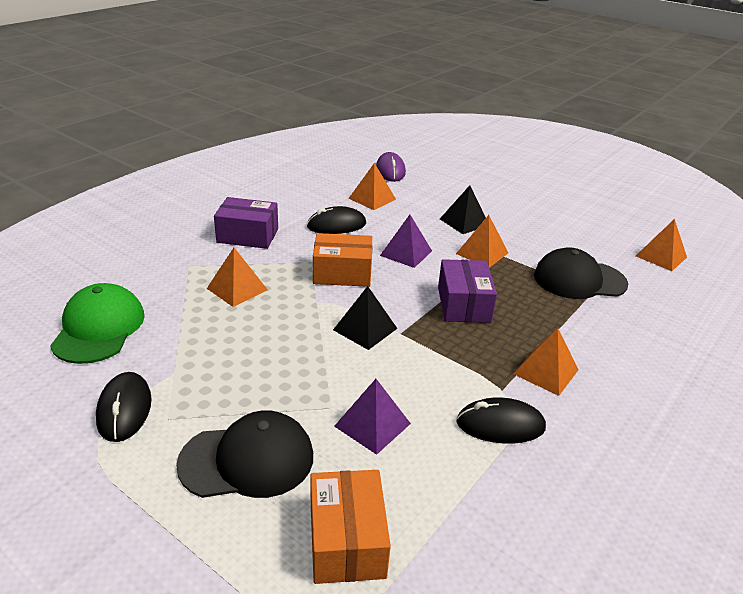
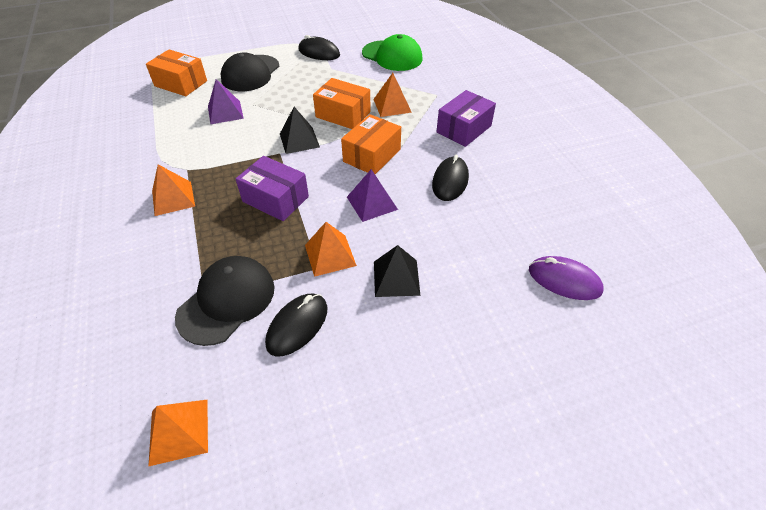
camera: 125 degrees right, 15 degrees up
(286, 317) = (343, 114): none -> orange box
(372, 199) = (492, 228): orange pyramid -> none
(500, 425) = (168, 153): black mouse -> black mouse (297, 326)

